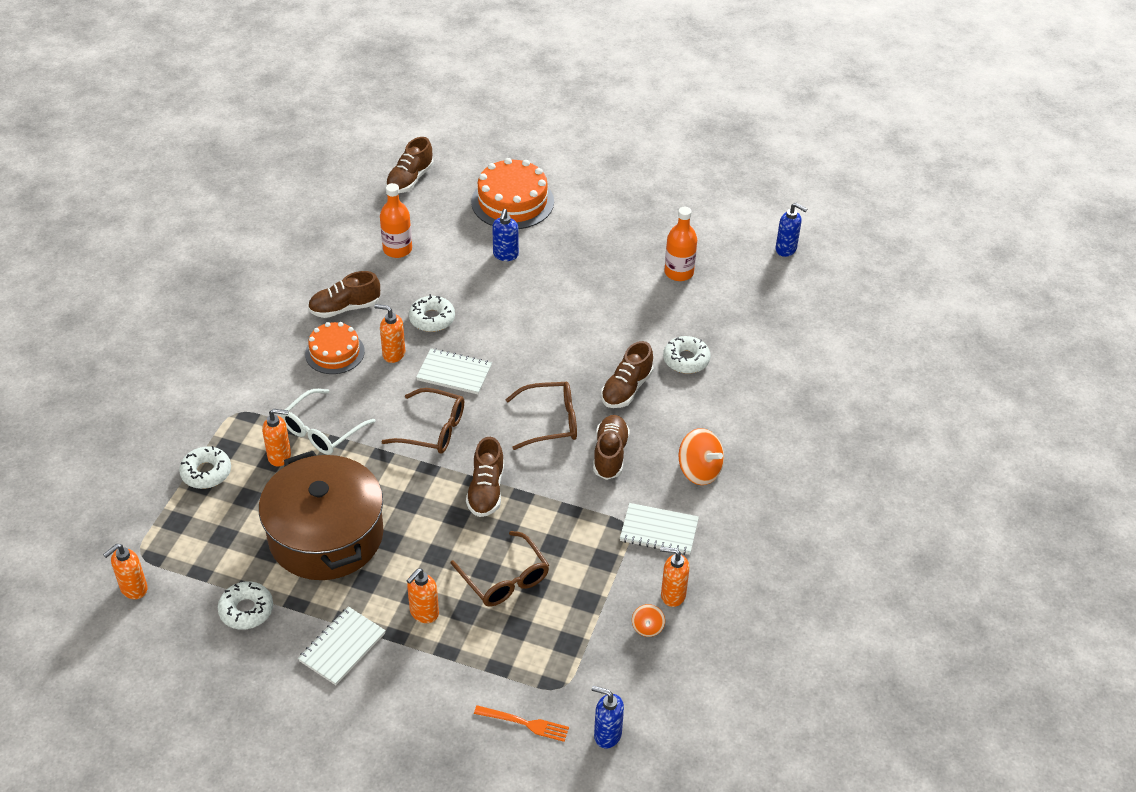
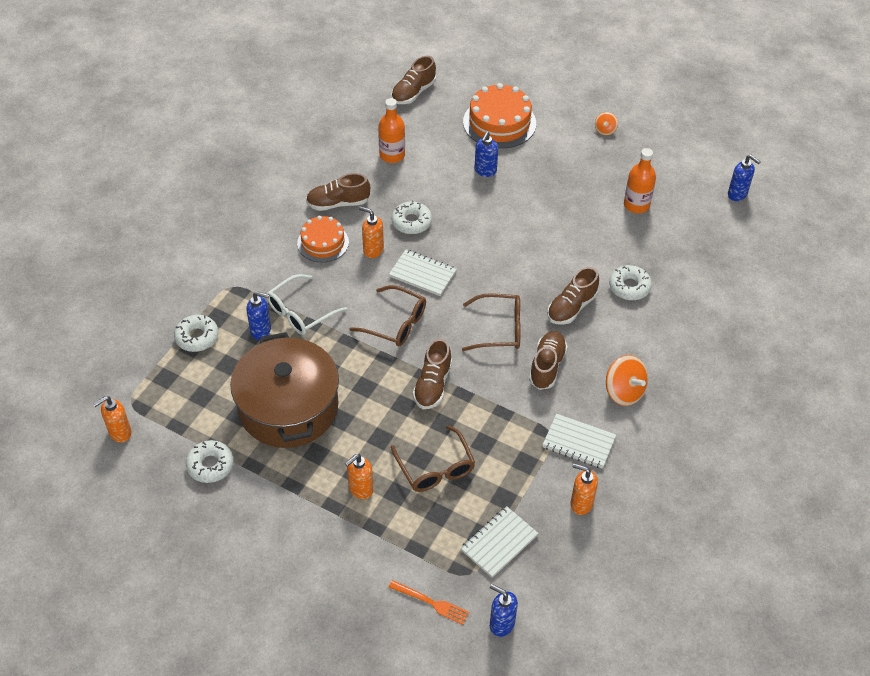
camera: 10 degrees right, 5 degrees up
(280, 456) = (261, 330): orange soap dispenser -> blue soap dispenser
(342, 647) = (285, 510): white notebook -> white notebook (499, 543)
(647, 627) = (553, 530): orange spinning top -> orange spinning top (605, 130)

